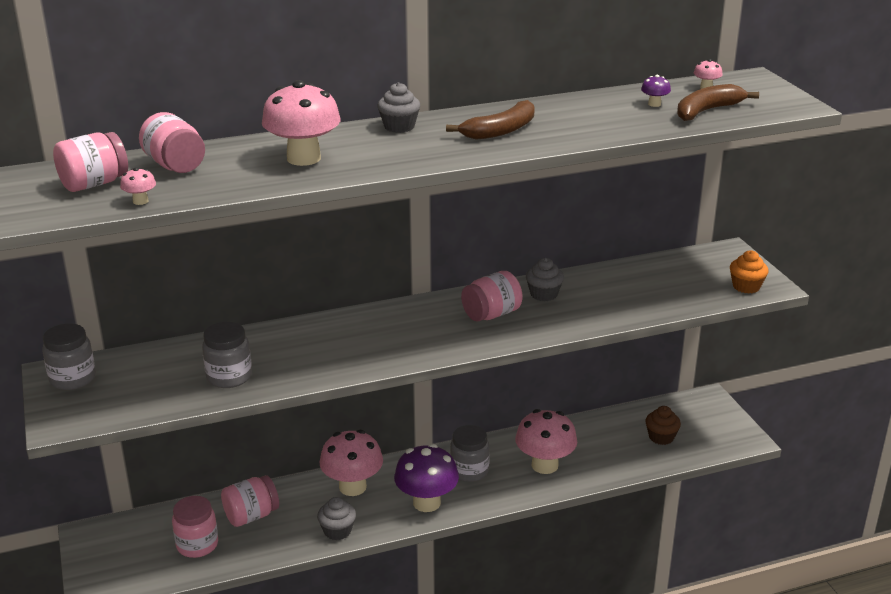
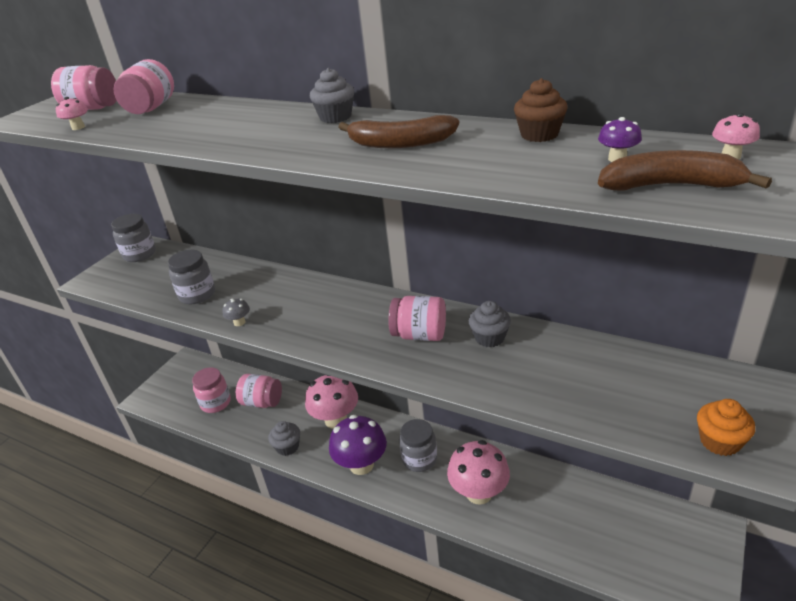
camera: 50 degrees right, 5 degrees up
(303, 158) = (219, 125): pink mushroom -> none
(320, 375) = (239, 322): none -> grey mushroom
(661, 437) = (613, 537): brown cupcake -> brown cupcake (539, 135)

